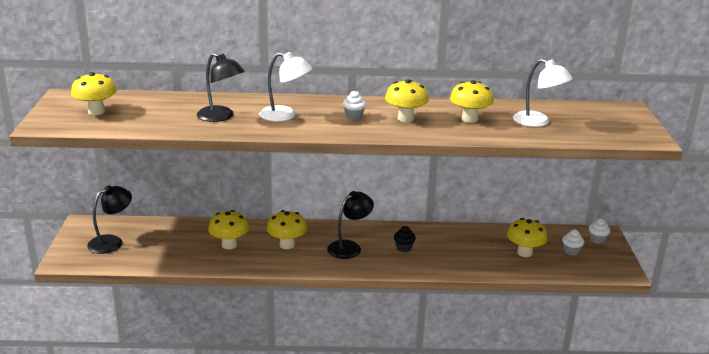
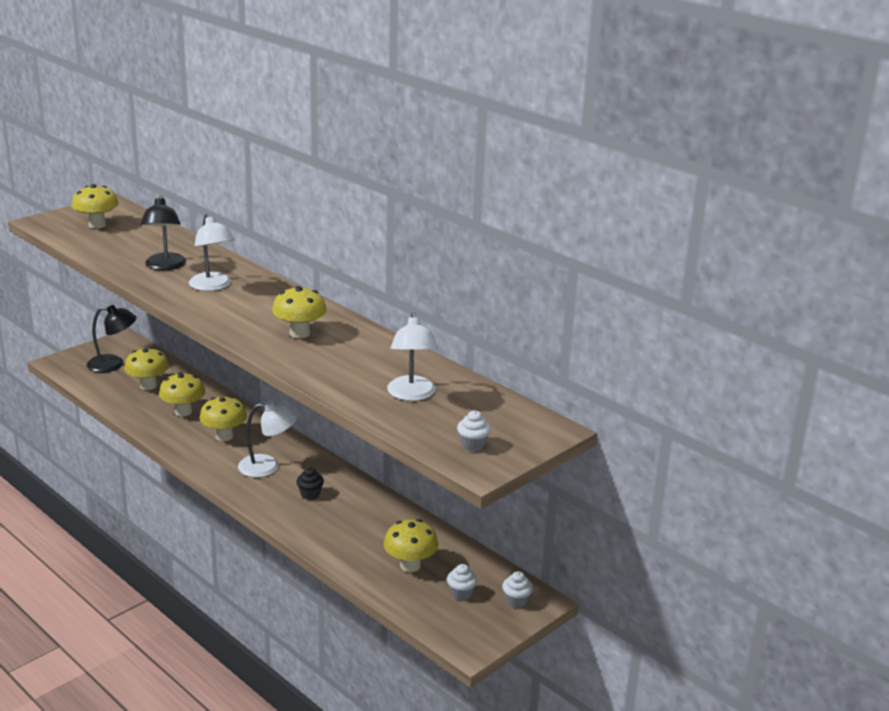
camera: 45 degrees right, 0 degrees up
(349, 247) = (267, 467): black lamp -> white lamp
(354, 116) = (262, 312): white cupcake -> white cupcake (473, 445)
(469, 119) = (354, 361): yellow mushroom -> yellow mushroom (148, 385)

